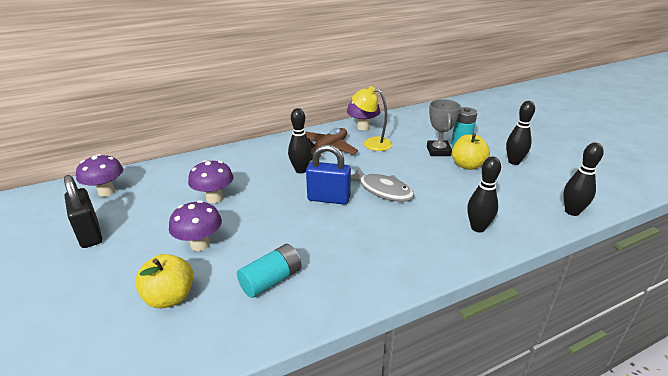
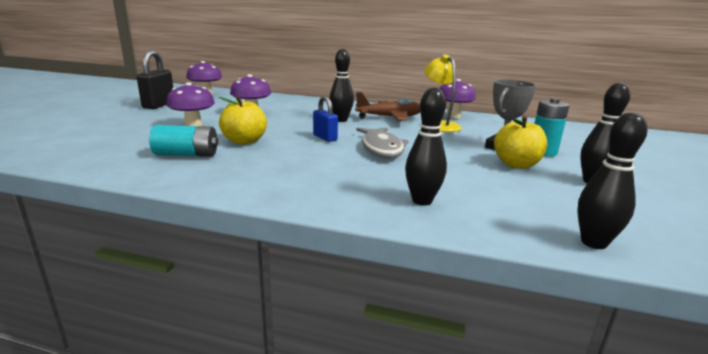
camera: 40 degrees right, 10 degrees down
(170, 297) = (125, 138): yellow apple -> yellow apple (244, 141)
(328, 199) = (325, 138): blue padlock -> blue padlock, size x0.64

